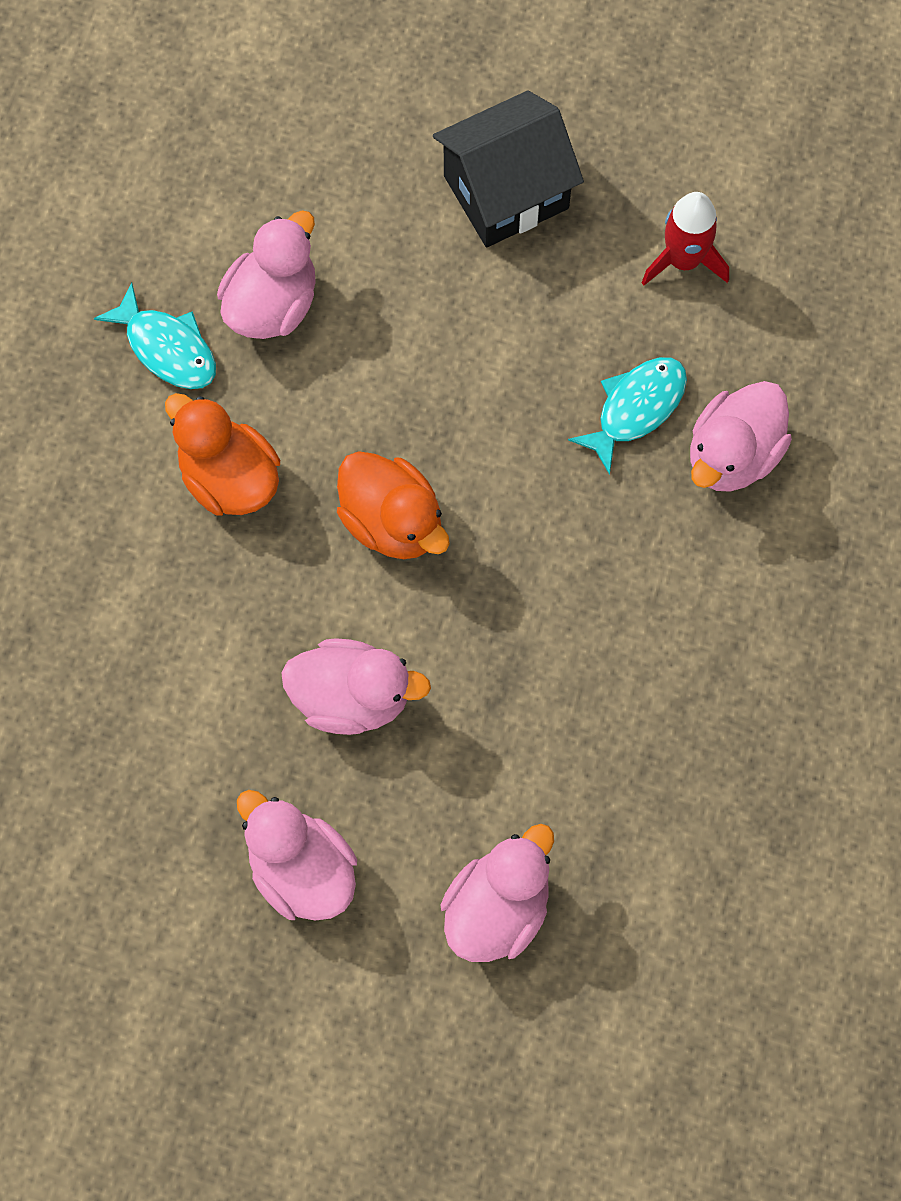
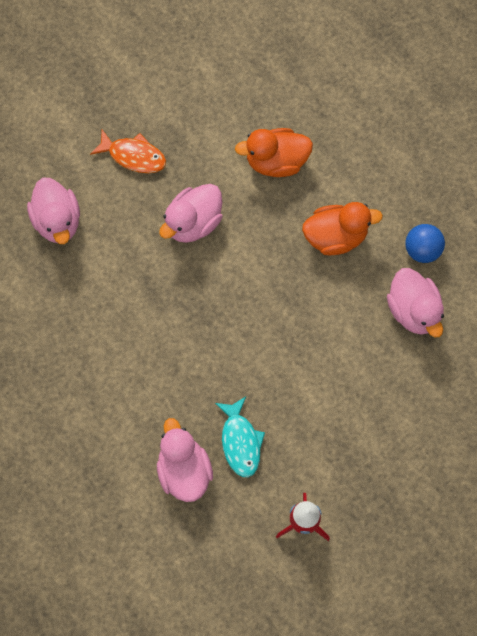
camera: 125 degrees right, 0 degrees up
(167, 348) = (422, 250): turquoise fish -> blue ball
(301, 870) = (133, 156): pink duck -> orange fish
(392, 522) = (263, 293): orange duck -> orange duck (276, 162)
(506, 192) = (401, 462): black house -> none

